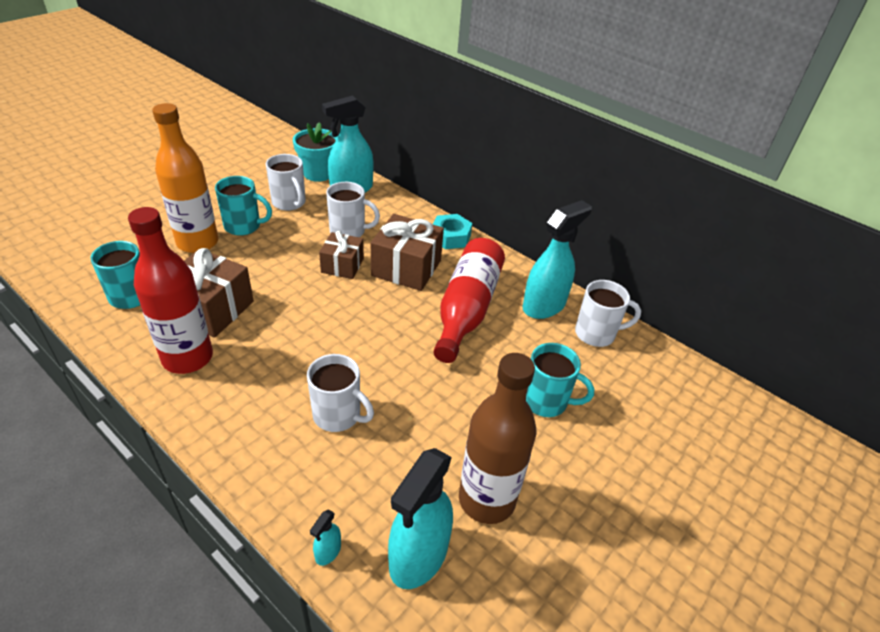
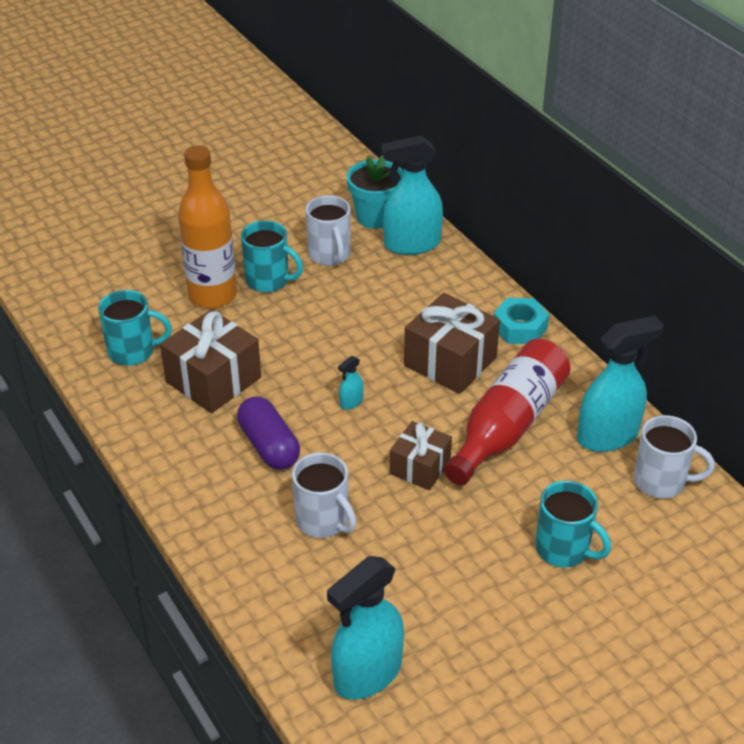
camera: 20 degrees right, 0 degrees up
(188, 358) = (180, 431): red bottle -> none
(273, 357) = (269, 446): none -> purple capsule
(328, 552) = (279, 650): turquoise spray bottle -> turquoise spray bottle (351, 402)
(342, 265) = (373, 347): brown gift -> brown gift (420, 467)
(349, 231) = (393, 303): white mug -> none
(486, 499) = (456, 637): brown bottle -> none

